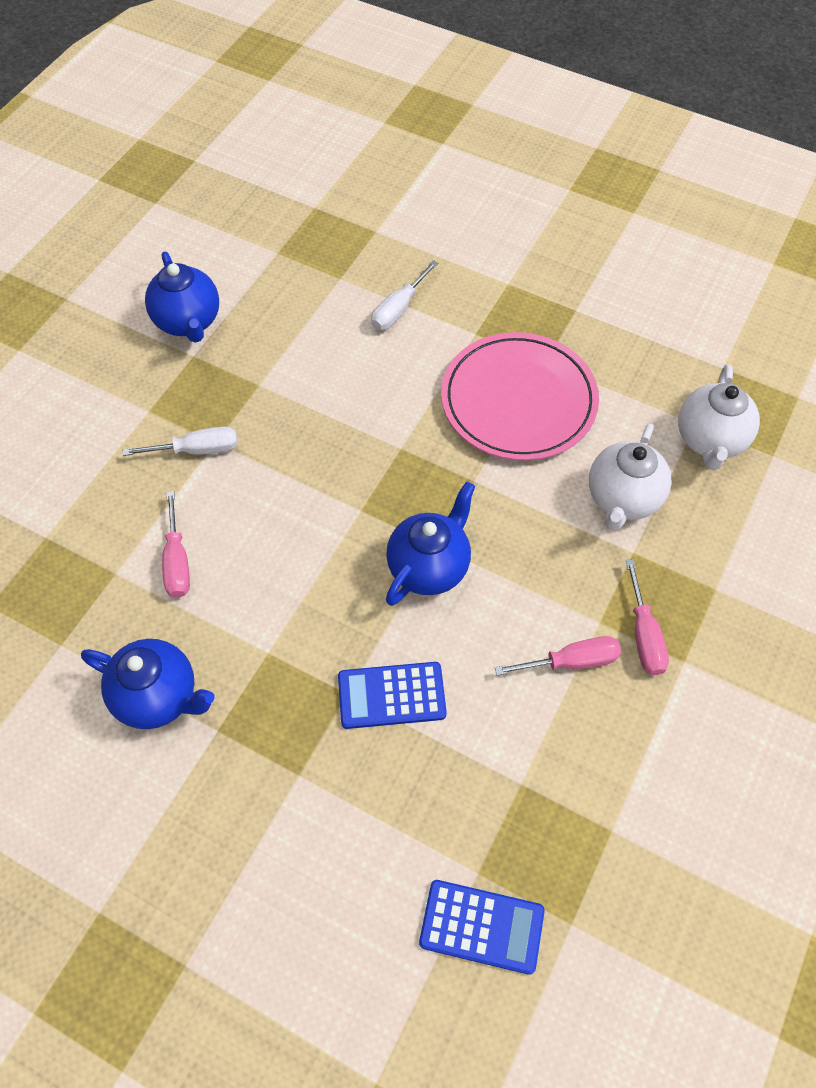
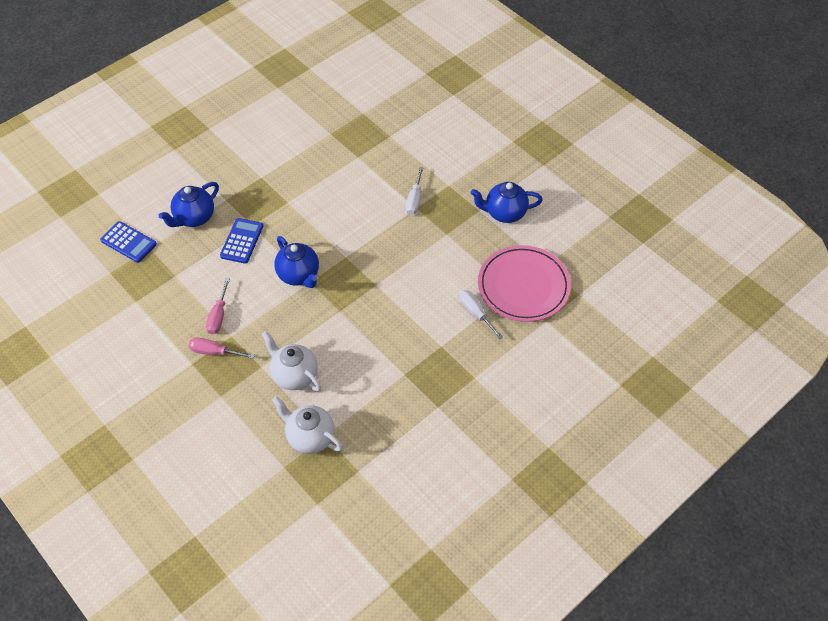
camera: 110 degrees right, 5 degrees down
(159, 696) = (287, 161): blue teapot -> blue teapot (194, 218)
(177, 561) = (352, 180): pink screwdriver -> none
(481, 926) = (128, 242): blue calculator -> blue calculator turned 90 degrees counterclockwise
(518, 400) = (382, 350): pink plate -> pink plate (523, 286)

